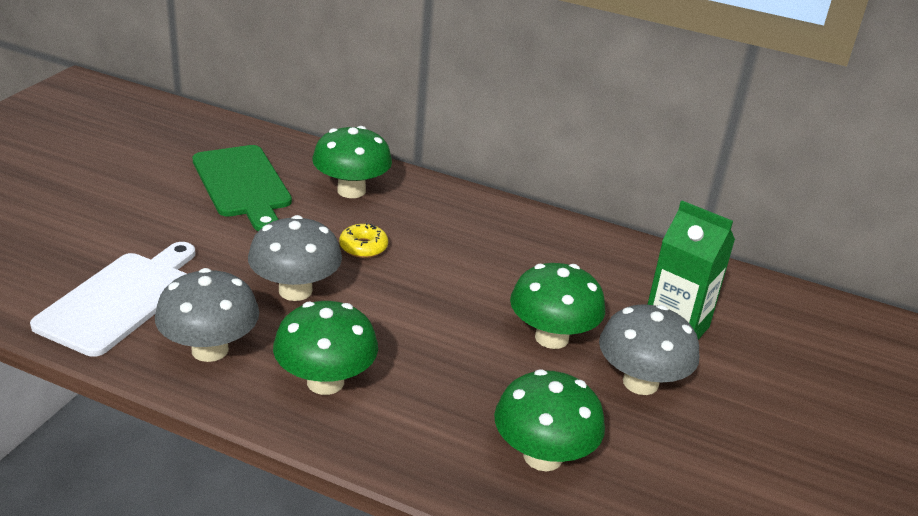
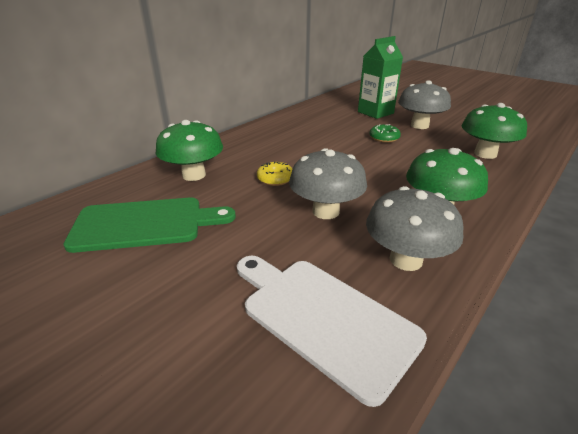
camera: 70 degrees left, 0 degrees up
(551, 337) = (384, 138): green mushroom -> green donut

